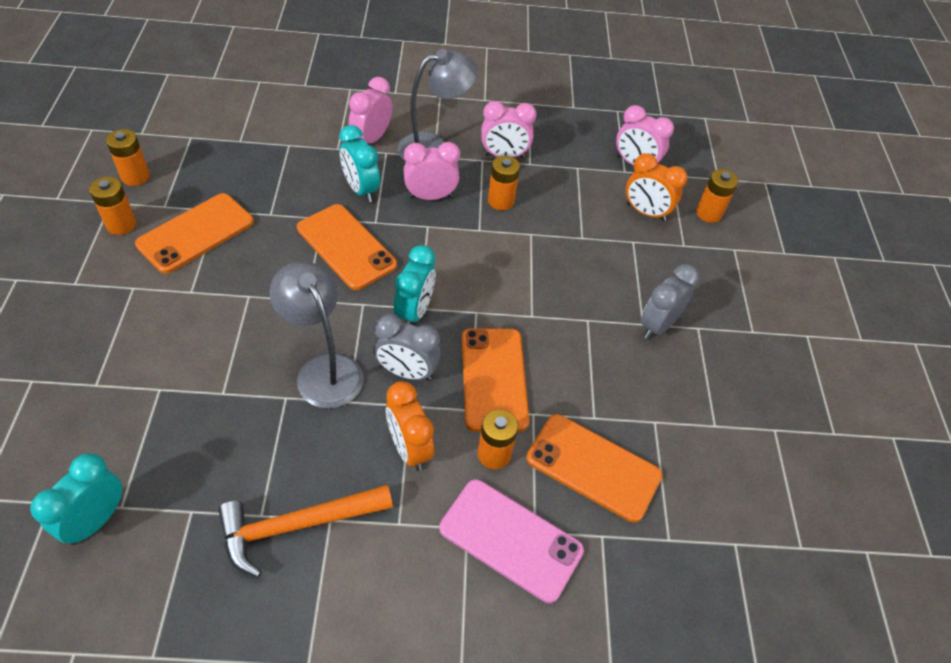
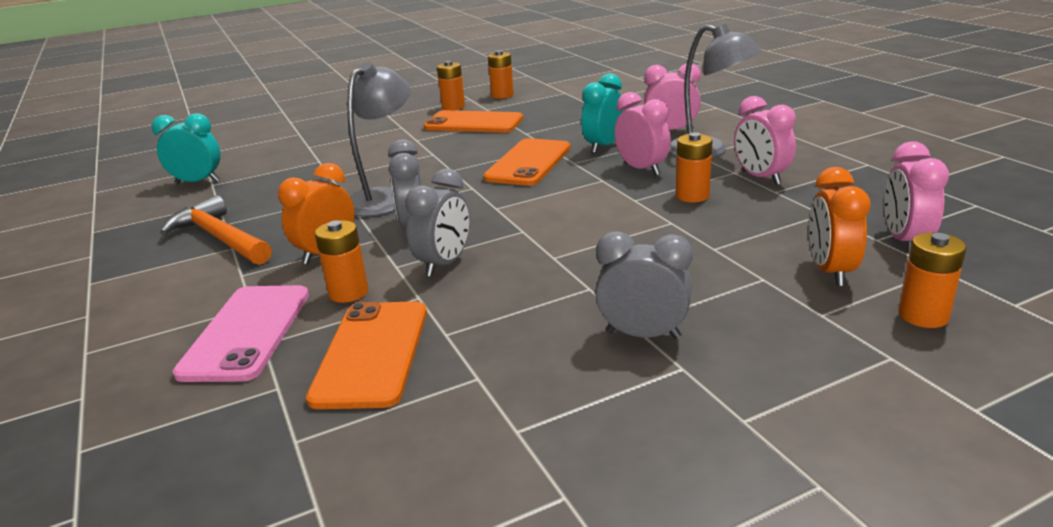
camera: 70 degrees right, 25 degrees down
(414, 311) = (488, 207): turquoise clock -> none
(493, 379) = (444, 264): orange phone -> grey clock

